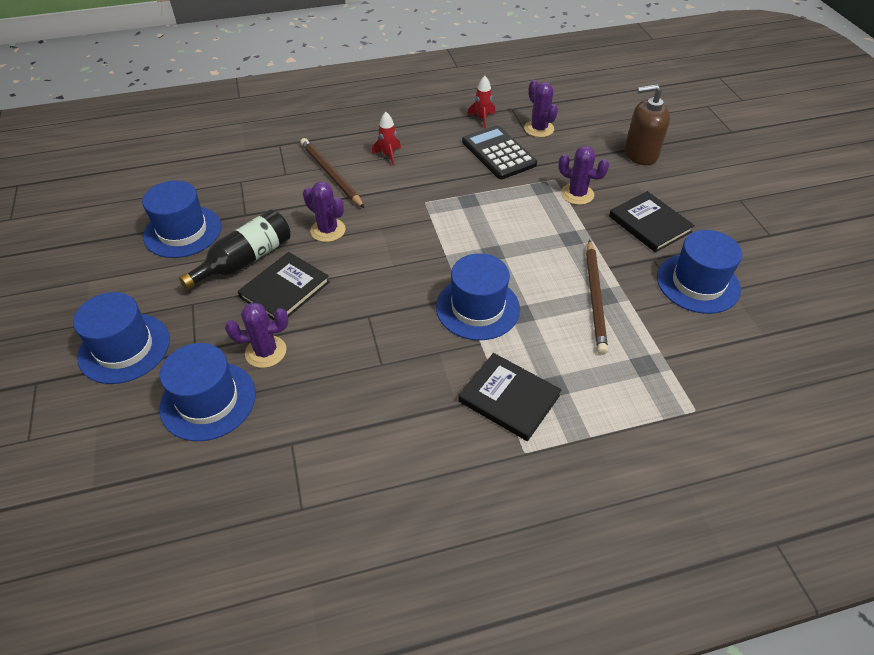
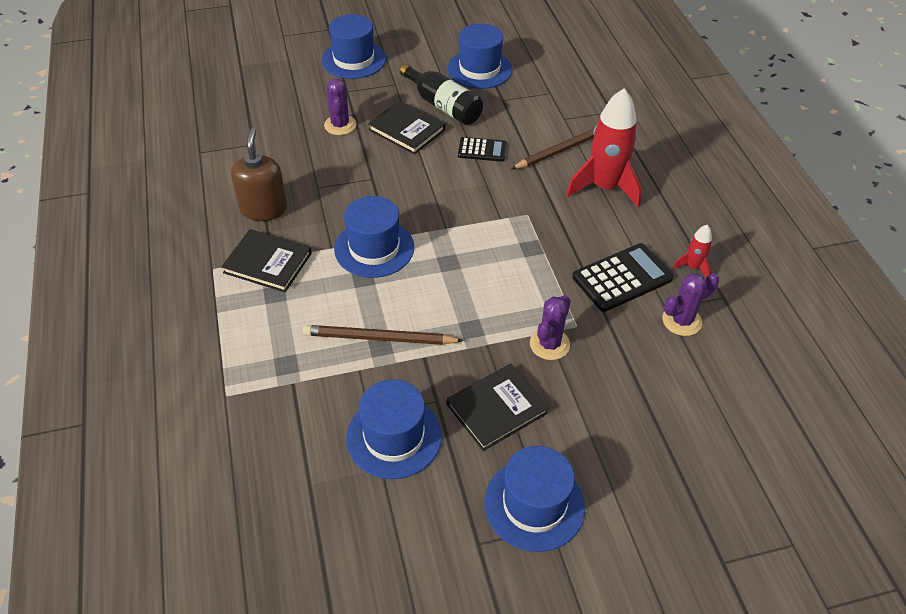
camera: 90 degrees right, 0 degrees up
(208, 400) = (299, 102): blue hat -> blue hat (534, 504)
(328, 230) = (482, 150): purple cactus -> black calculator
(388, 155) = (604, 187): red rocket -> red rocket, size x2.16
(509, 398) = (267, 263): black book -> black book turned 75 degrees clockwise
(640, 154) = (643, 425): brown soap dispenser -> brown soap dispenser (264, 209)

